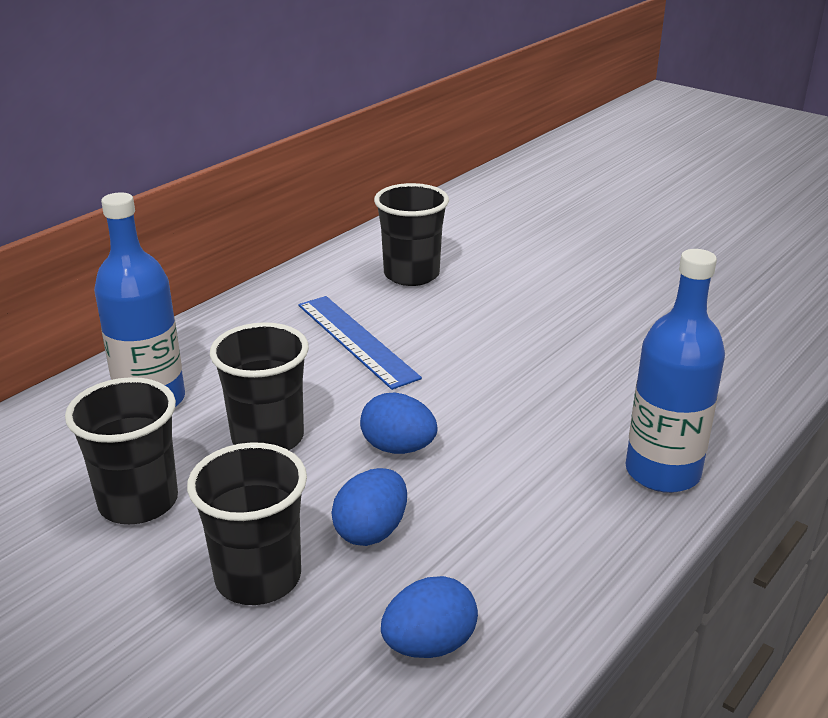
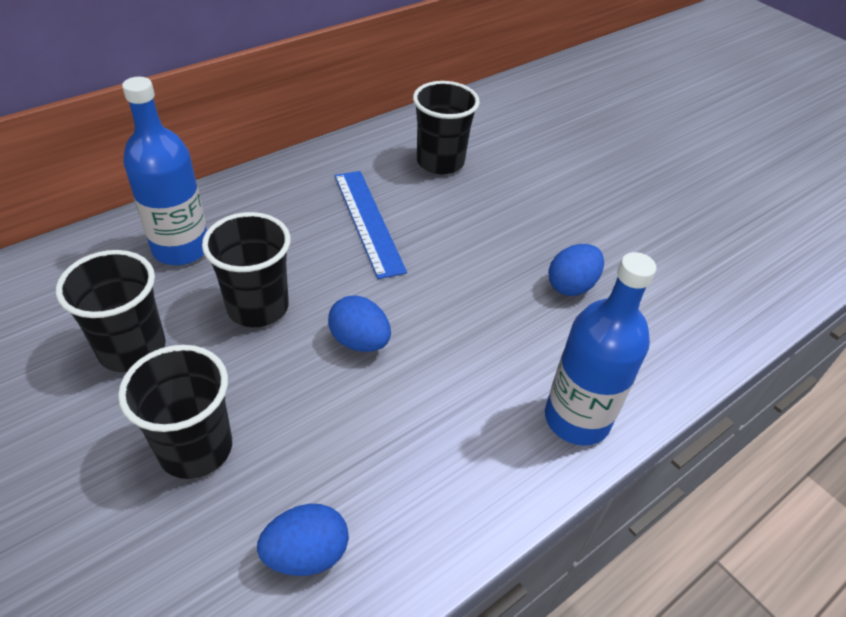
camera: 10 degrees right, 15 degrees up
(371, 531) = (304, 423): blue egg -> blue egg (571, 286)

